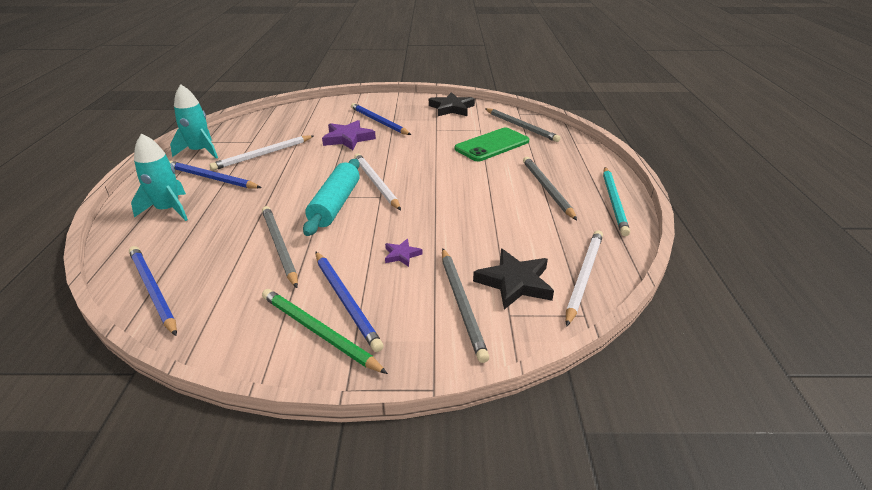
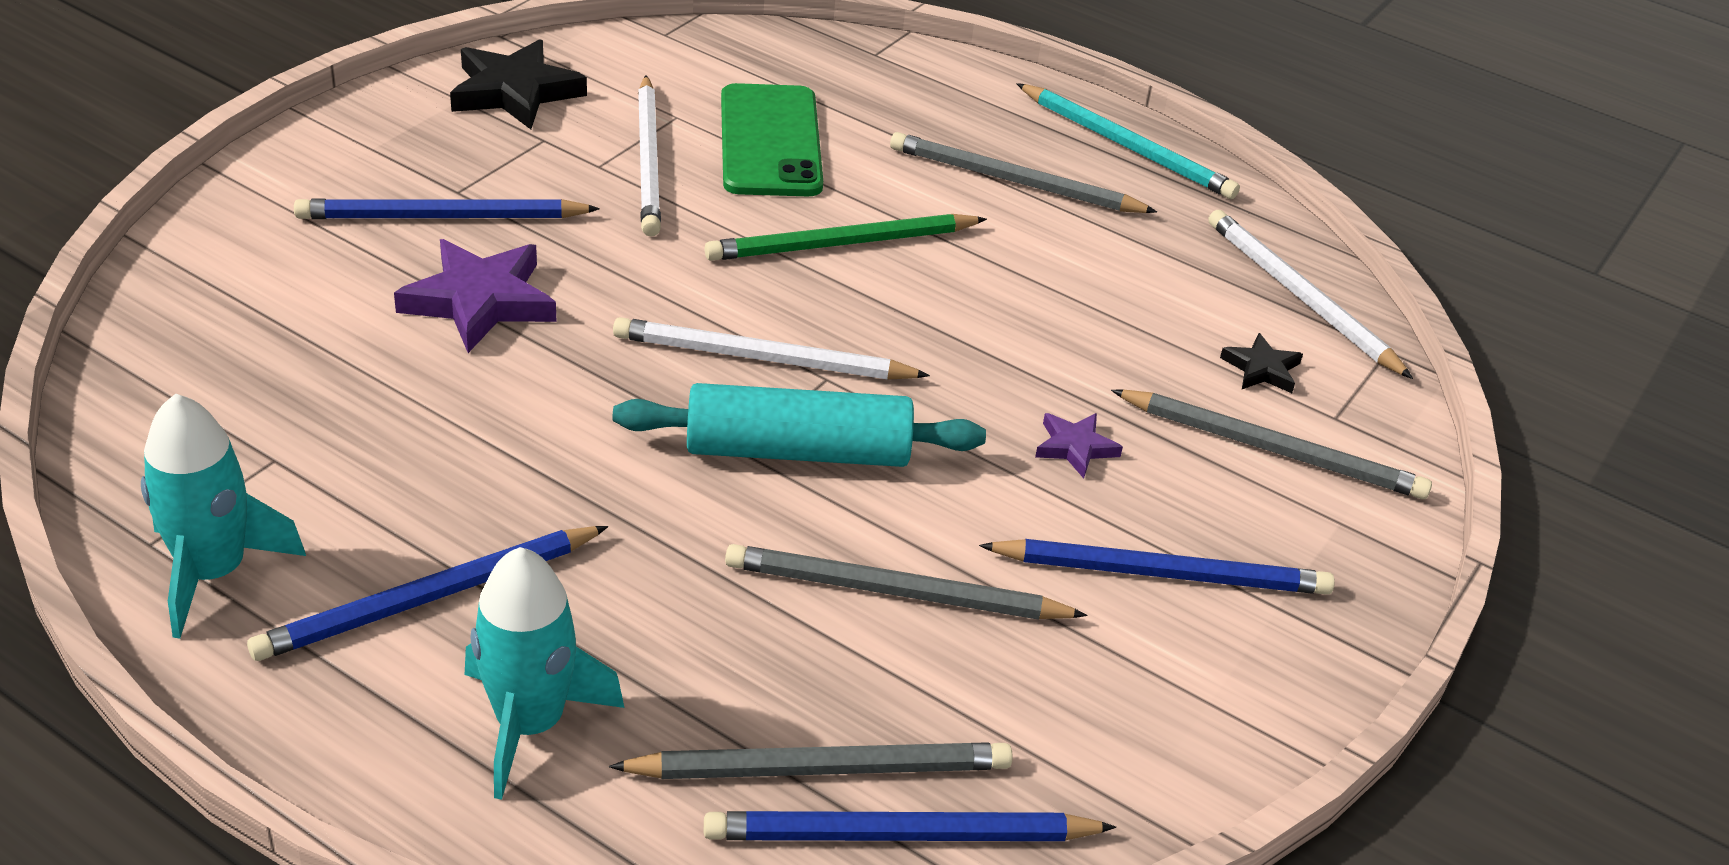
camera: 60 degrees left, 5 degrees up
(263, 154) = (394, 465): white pencil -> white pencil (649, 159)
(319, 332) = (1228, 640): green pencil -> green pencil (842, 244)
(335, 205) = (798, 451): turquoise rolling pin -> turquoise rolling pin turned 45 degrees counterclockwise
(515, 282) = (1261, 369): black star -> black star, size x0.52
(521, 126) = (730, 66): grey pencil -> grey pencil (820, 768)

